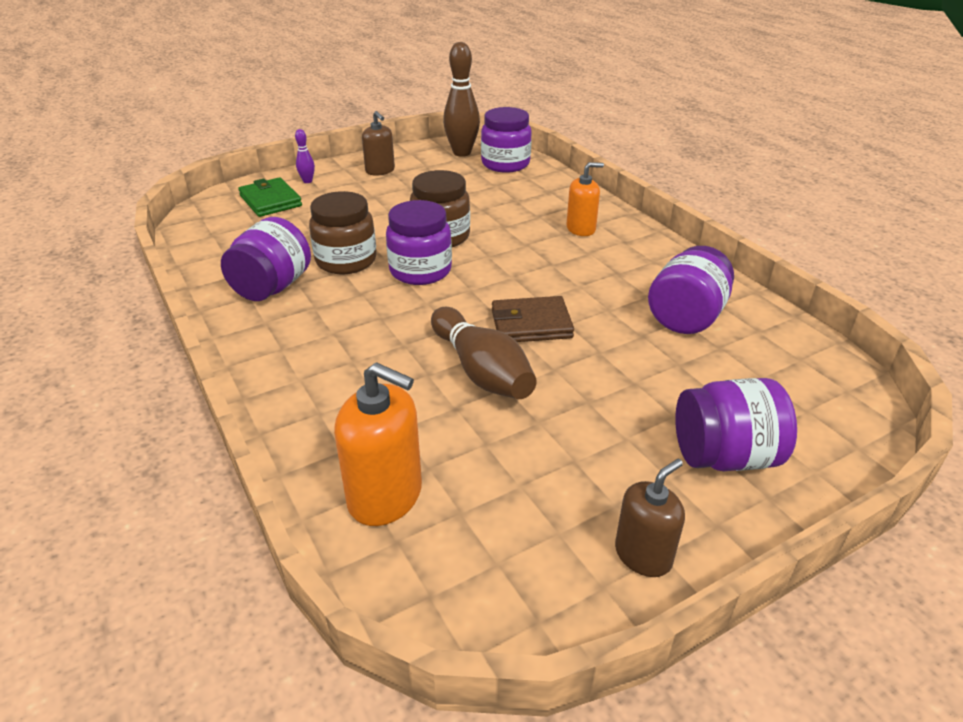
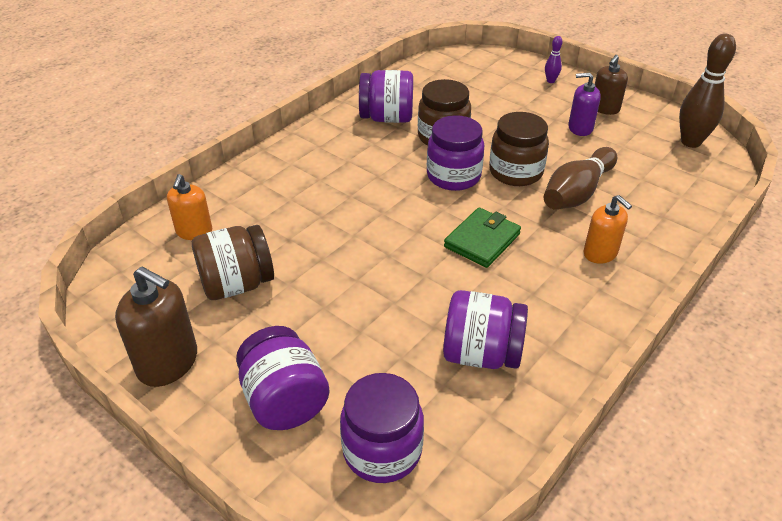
camera: 70 degrees right, 5 degrees up
(270, 201) = (504, 76): green wallet -> green wallet (482, 240)
(385, 496) = (194, 231): orange soap dispenser -> orange soap dispenser, size x0.65
(399, 189) = (580, 128): none -> purple soap dispenser
(481, 371) = (336, 241): brown bowling pin -> brown bowling pin (577, 193)
(505, 164) = (695, 174): purple jar -> purple jar (382, 450)
(519, 467) = (237, 284): none -> brown jar
(531, 324) = (412, 254): brown wallet -> none
(643, 555) = (168, 362): brown soap dispenser -> brown soap dispenser, size x1.53

